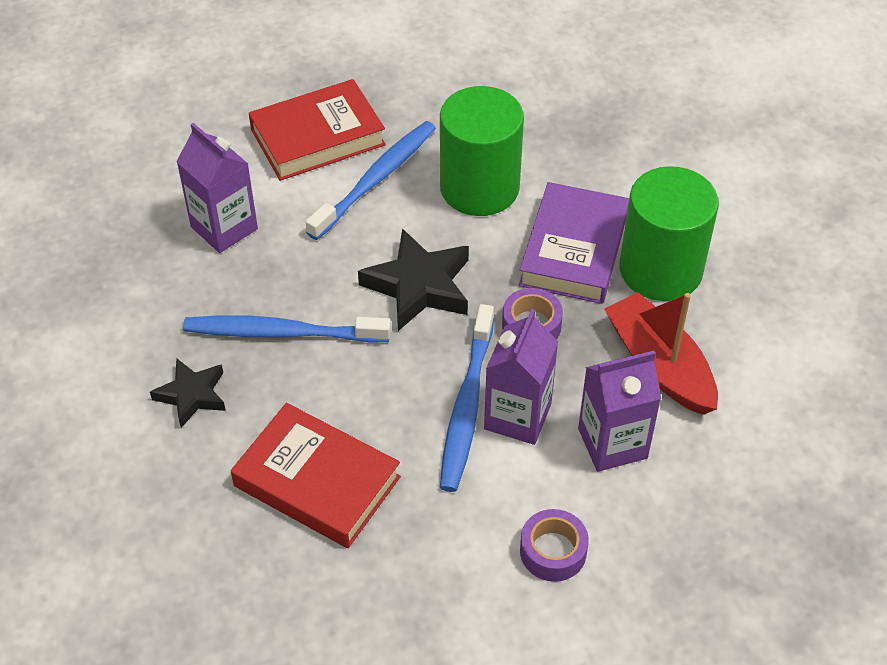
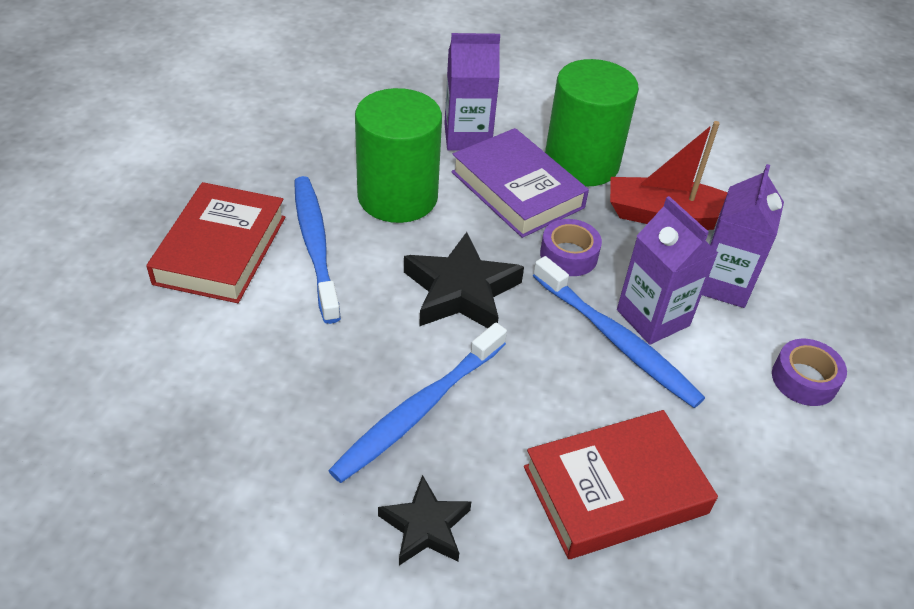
camera: 55 degrees left, 5 degrees down
(224, 228) = (245, 375): purple carton -> purple carton (467, 137)

